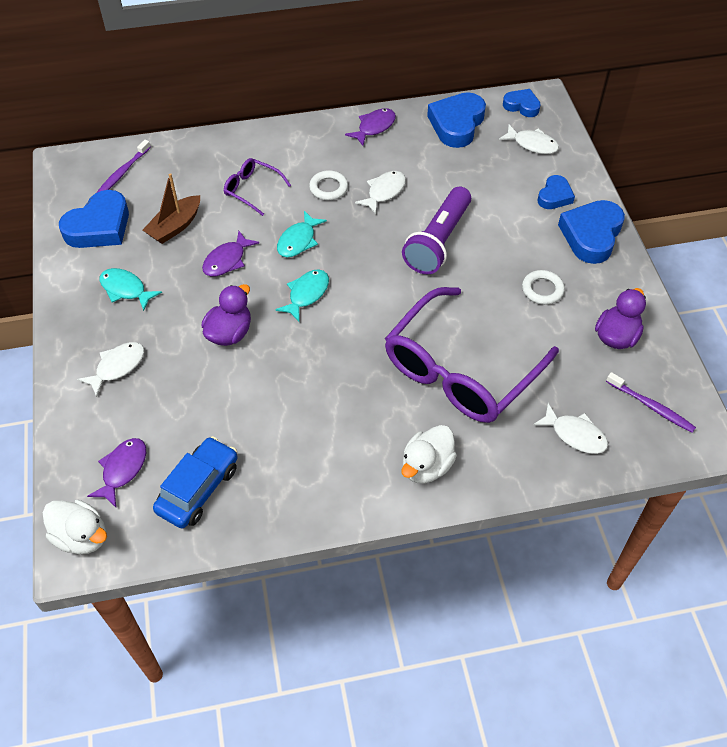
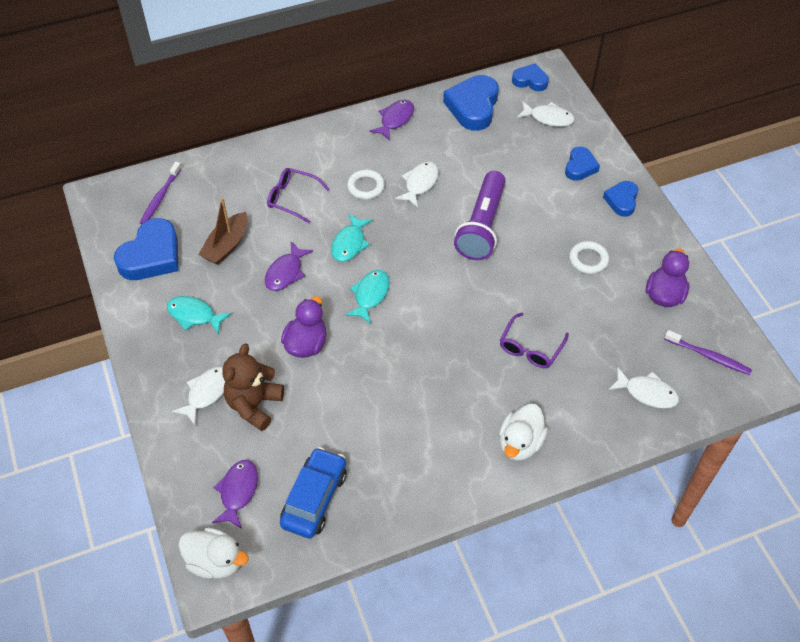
camera: 10 degrees left, 0 degrees up
(161, 385) = (254, 405): none -> brown teddy bear
(460, 370) = (530, 348): purple glasses -> purple glasses, size x0.44
(591, 235) = (621, 201): blue heart -> blue heart, size x0.58

